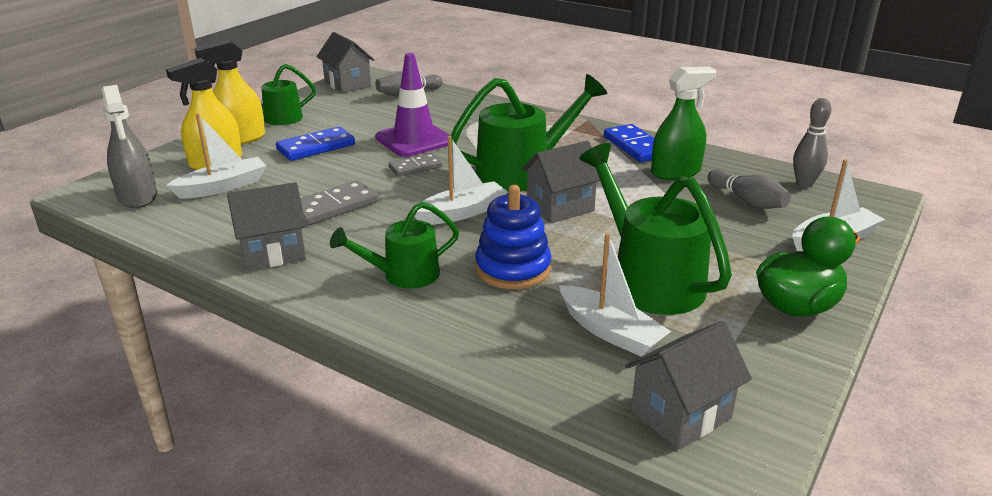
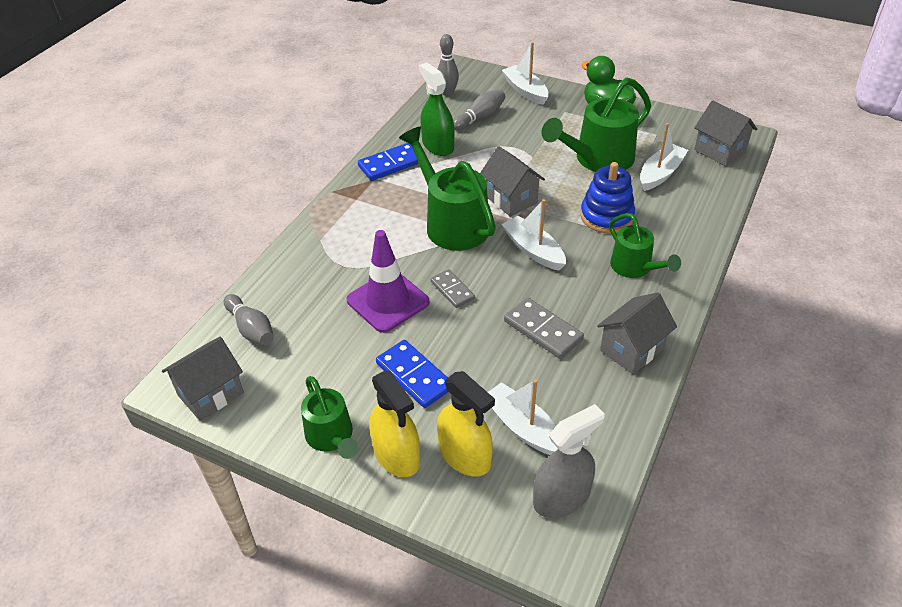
camera: 95 degrees left, 15 degrees up
(273, 253) = (631, 349): grey house -> grey house turned 75 degrees clockwise

